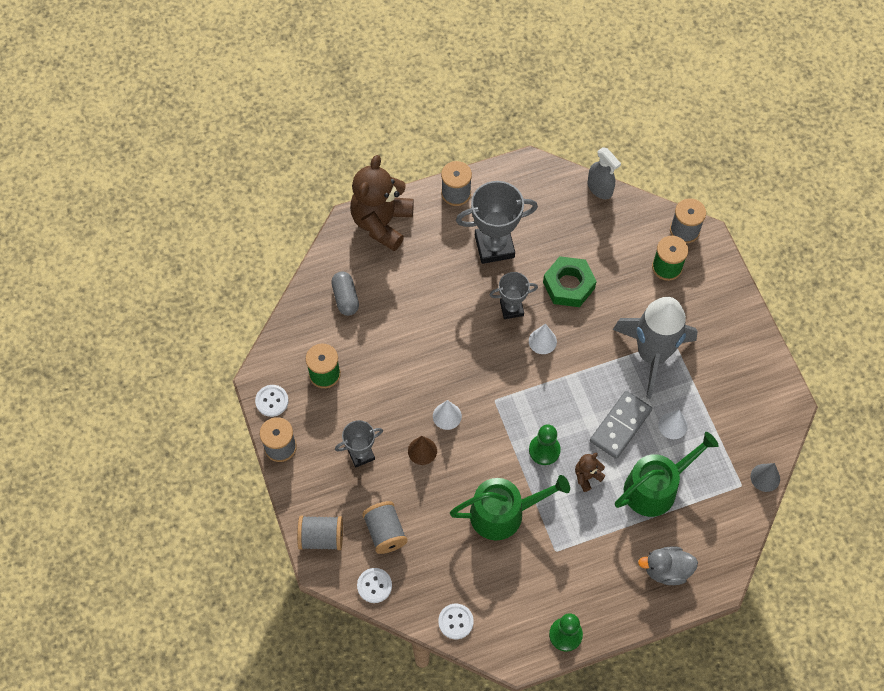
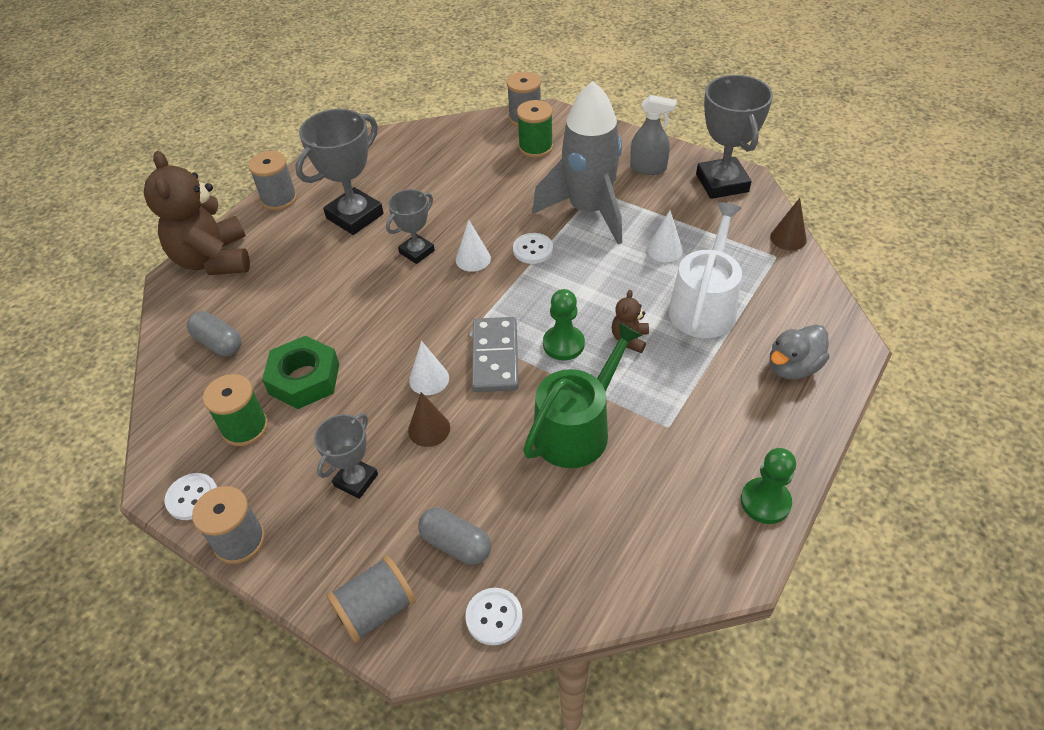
camera: 35 degrees left, 15 degrees down
(385, 532) = (456, 544): grey spool -> grey capsule
(455, 621) = (632, 583): white button -> white button (533, 250)
(568, 285) = (457, 205): green nut -> green nut (304, 379)
(600, 188) = (421, 129): grey spray bottle -> grey spray bottle (648, 168)
(620, 426) = (617, 279): grey domino -> grey domino (495, 357)
(656, 487) = (704, 305): green watering can -> white watering can
(765, 477) = (788, 238): grey cone -> brown cone
(768, 398) = (722, 183): none -> grey trophy

